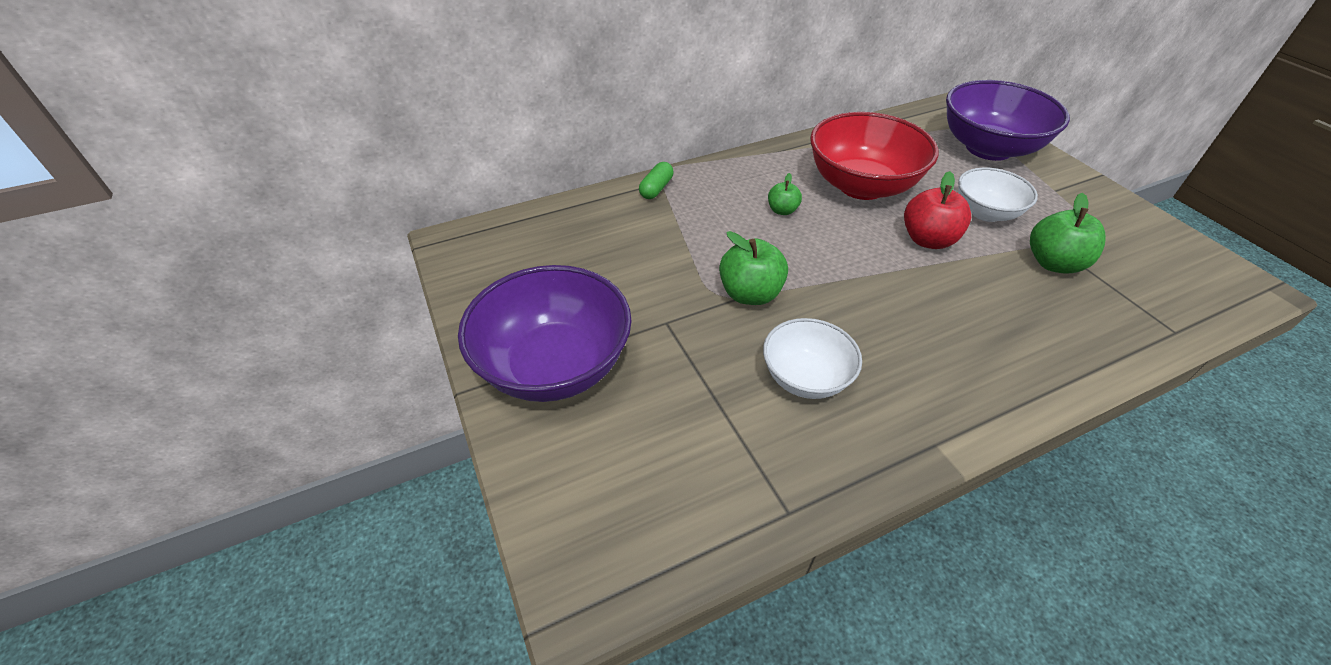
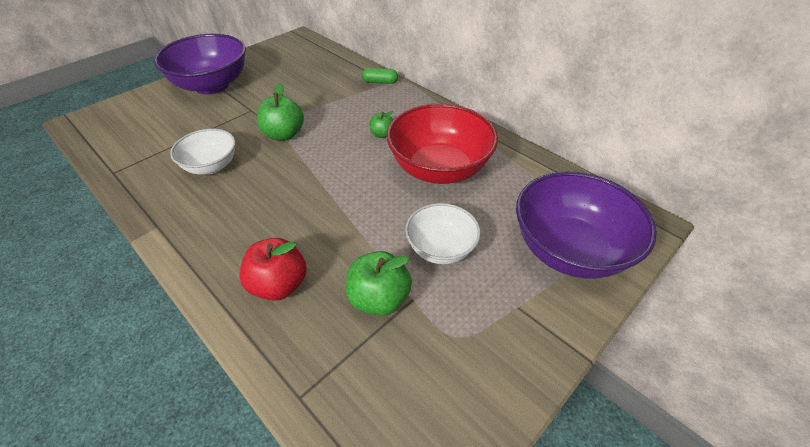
camera: 70 degrees right, 0 degrees up
(928, 240) = (379, 212): red apple -> red apple (279, 285)

